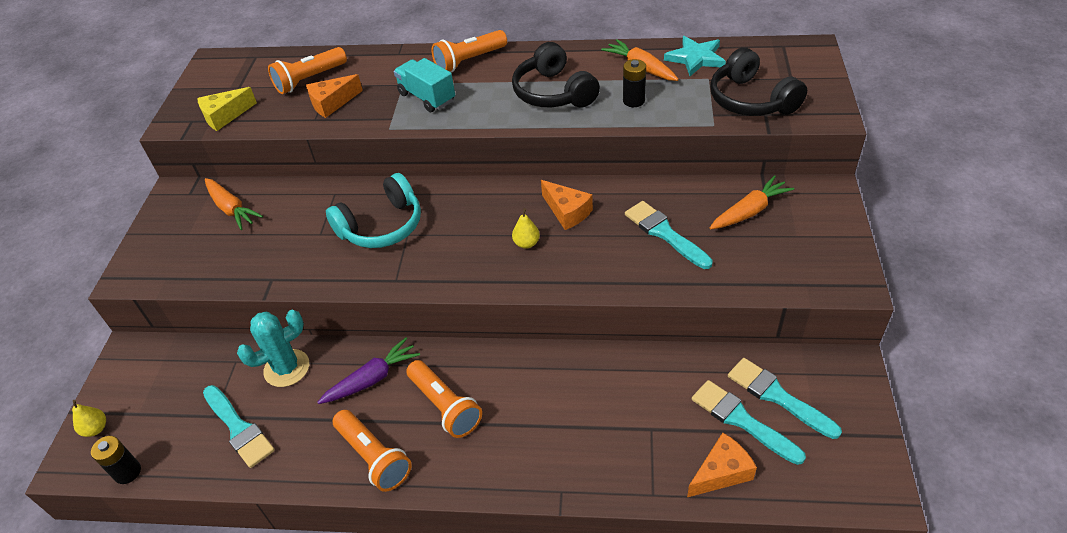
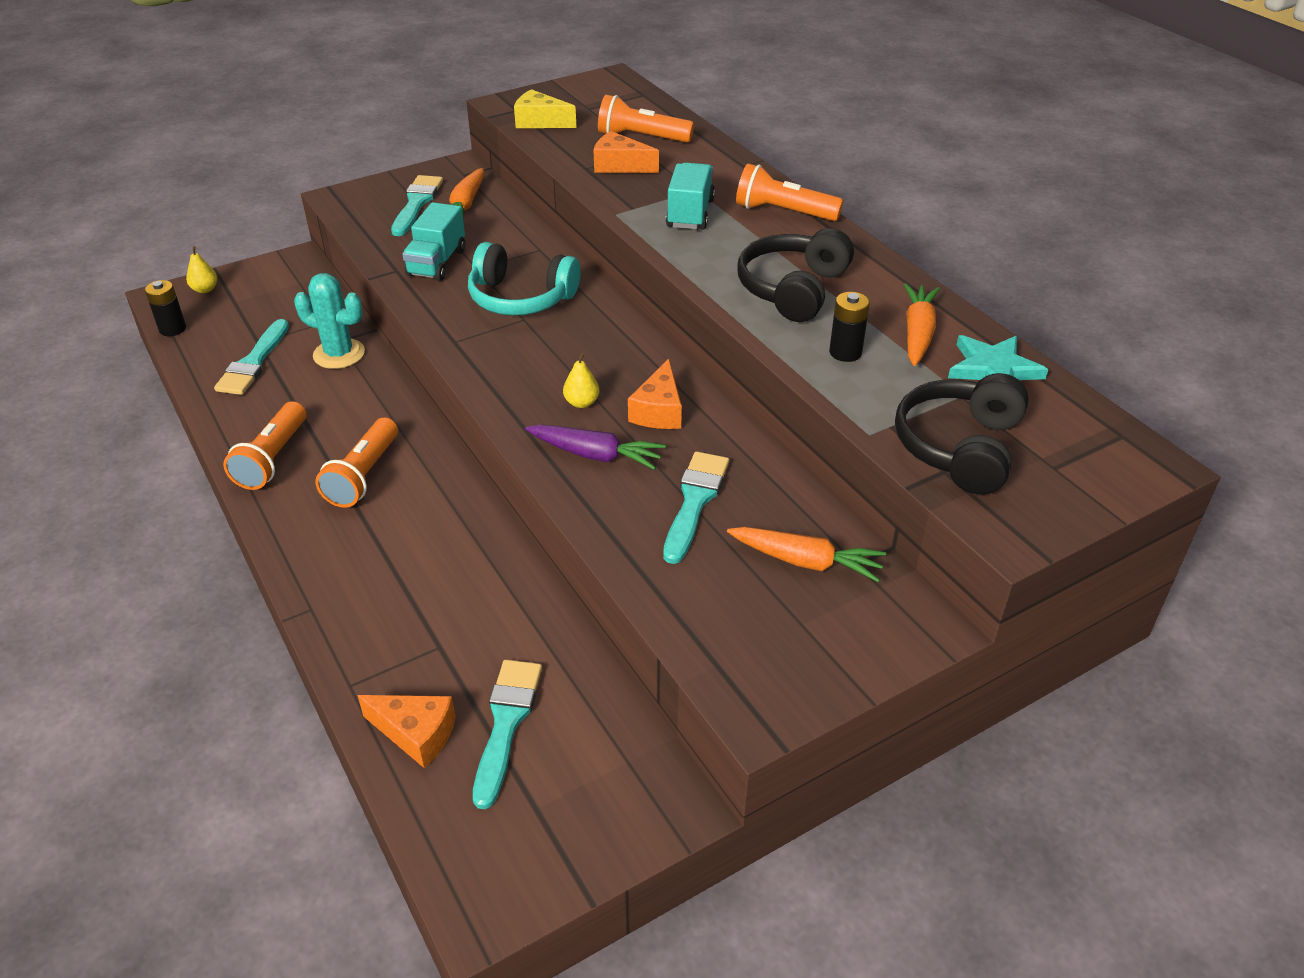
camera: 50 degrees right, 5 degrees down
(288, 253) = (437, 263): none -> turquoise truck
(372, 379) = (363, 411): purple carrot -> purple carrot (595, 455)
(777, 396) = (568, 744): turquoise brush -> turquoise brush (417, 203)

